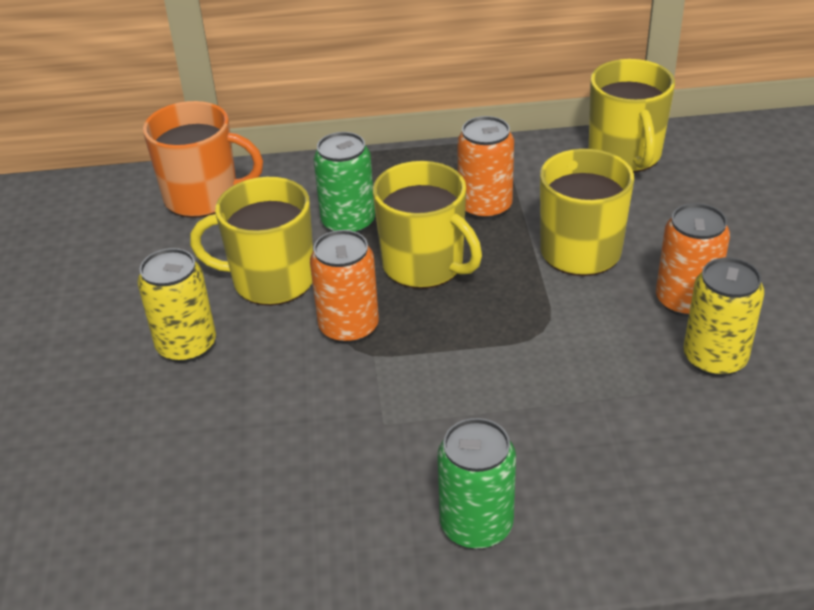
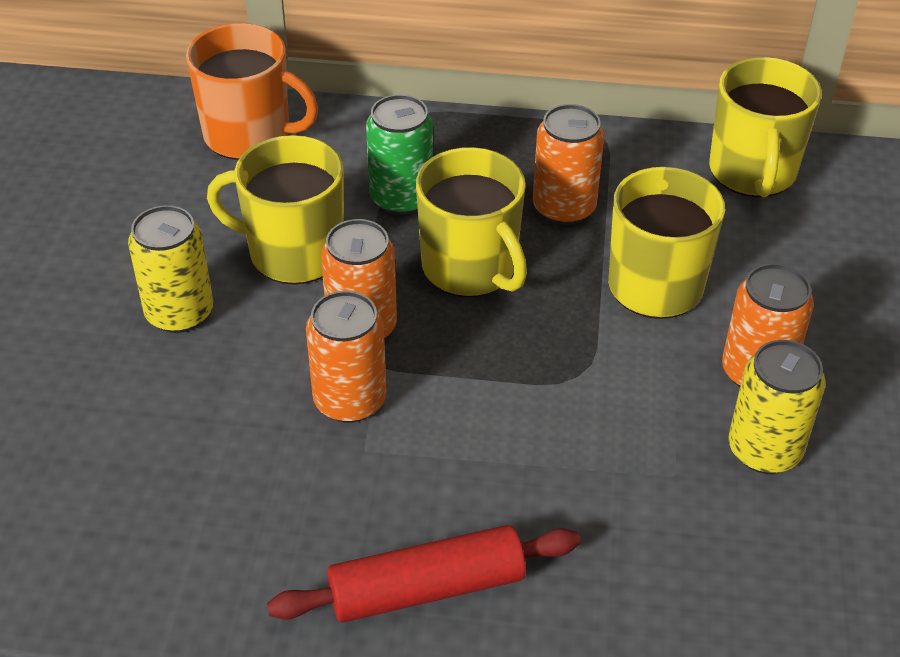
camera: 10 degrees right, 5 degrees up
(358, 386) = (350, 400): none -> orange can
(476, 525) = (427, 588): green can -> red rolling pin

